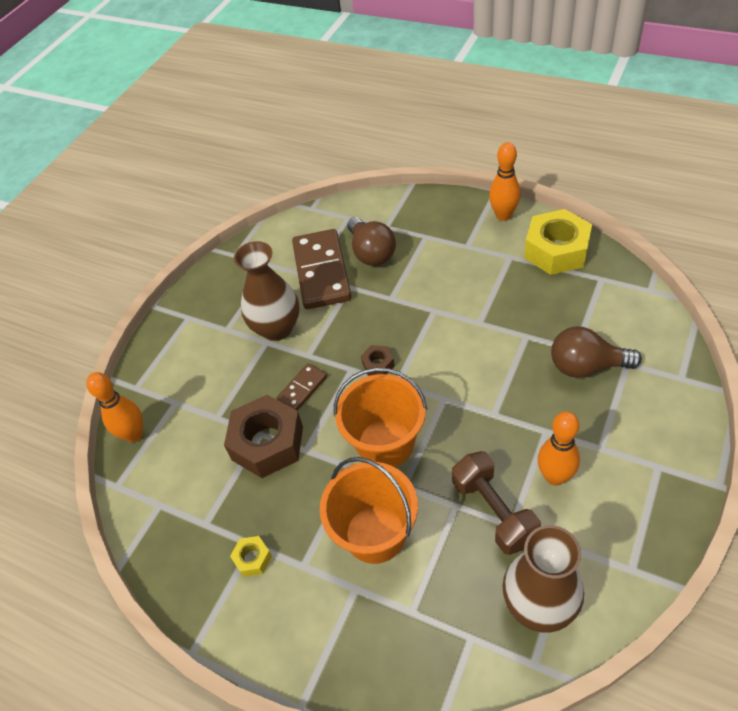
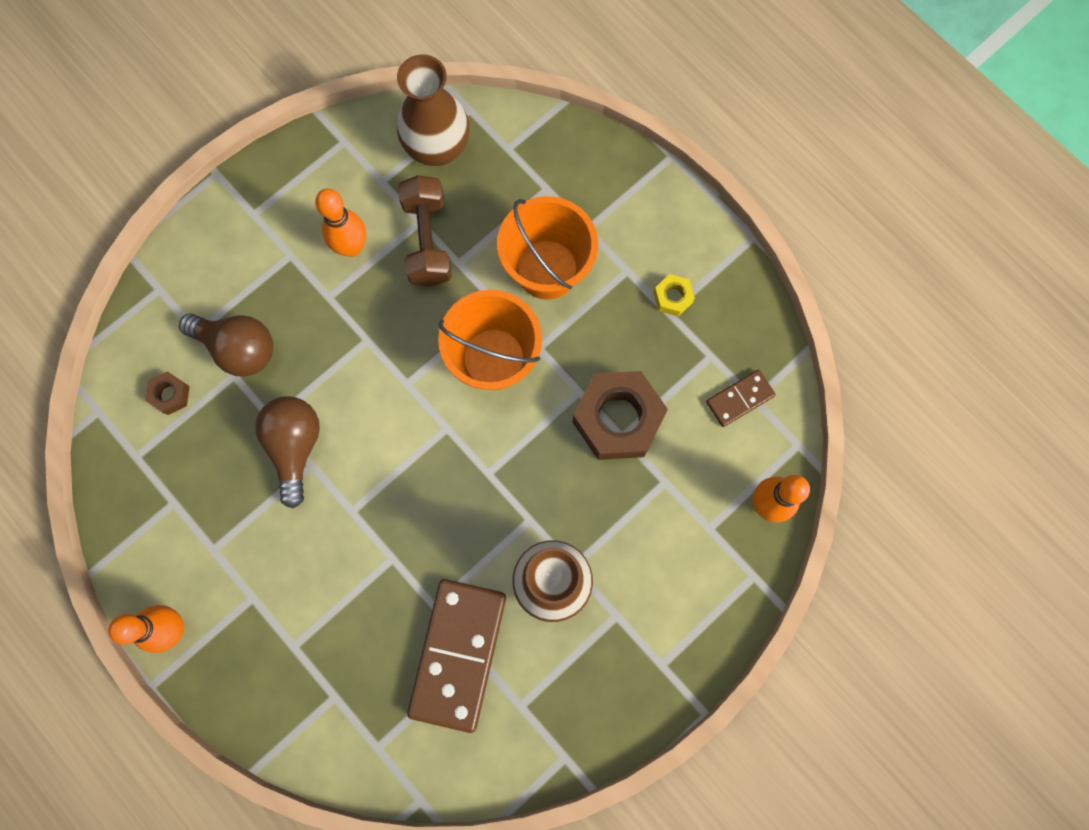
camera: 165 degrees left, 25 degrees up
(302, 389) = (554, 472): brown domino -> brown domino (739, 399)
(371, 253) = (378, 654): brown light bulb -> brown light bulb (295, 447)
(378, 364) = (455, 463): brown nut -> brown nut (170, 395)
(556, 250) = (153, 528): yellow nut -> none

